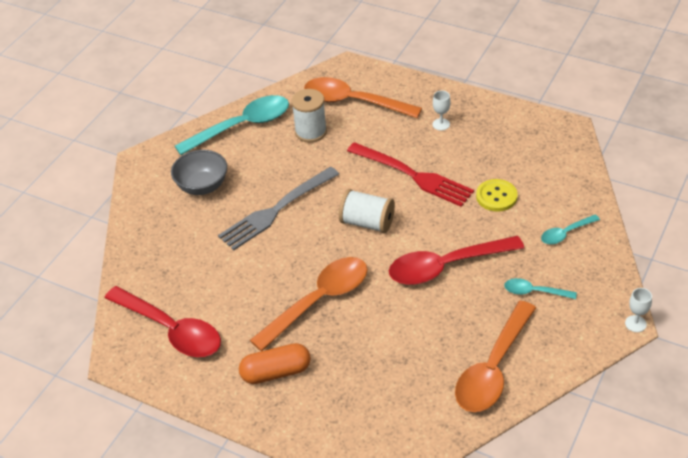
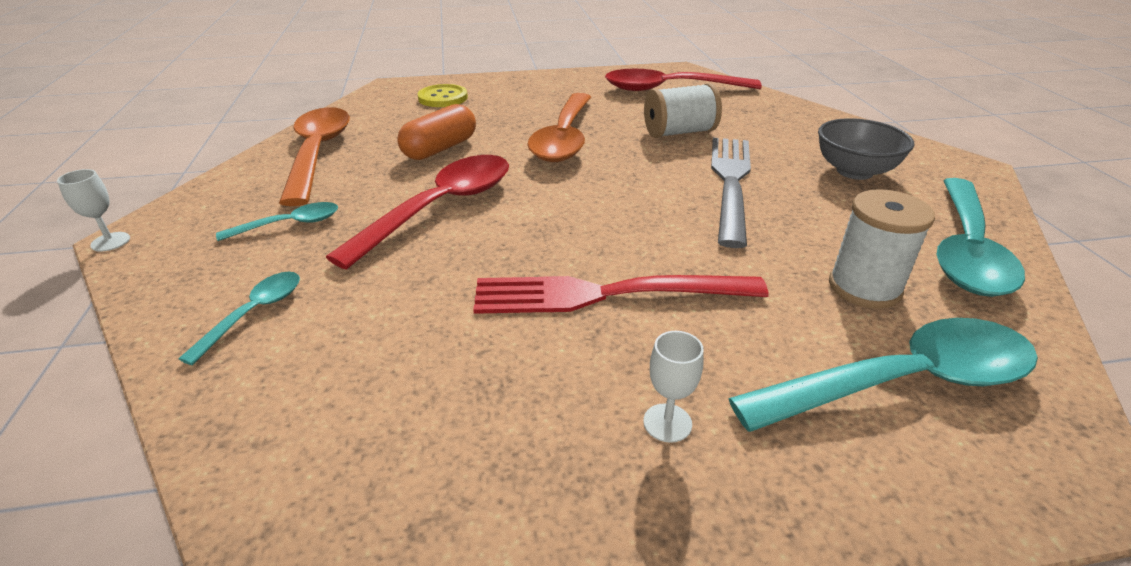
camera: 140 degrees right, 10 degrees down
(276, 372) = (543, 96): orange capsule -> orange capsule (440, 149)
(353, 102) = (902, 382): orange spoon -> turquoise spoon
(367, 223) = (599, 211): white spool -> white spool (679, 132)
(496, 196) = (423, 322): yellow button -> yellow button (443, 98)

